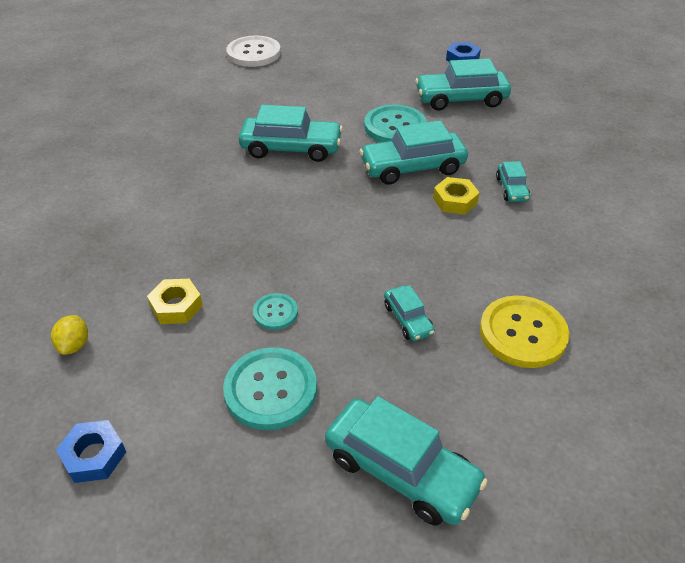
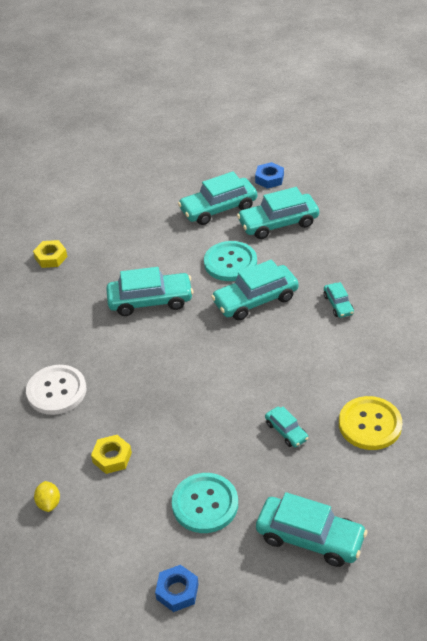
camera: 10 degrees left, 0 degrees up
(94, 456) = (100, 575): blue nut -> blue nut (177, 591)
(254, 53) = (81, 206): white button -> white button (56, 391)
(275, 312) = (188, 446): turquoise button -> none
(398, 76) = (218, 208): none -> turquoise car
(455, 200) = (296, 324): yellow nut -> yellow nut (51, 257)

